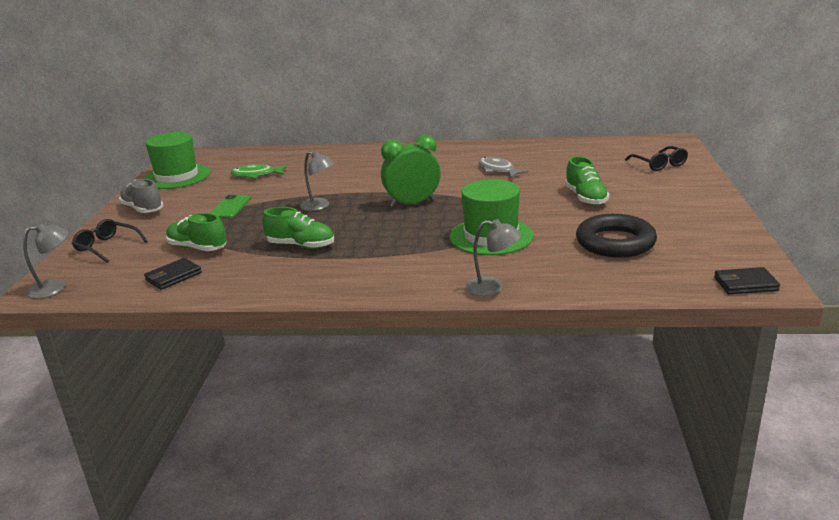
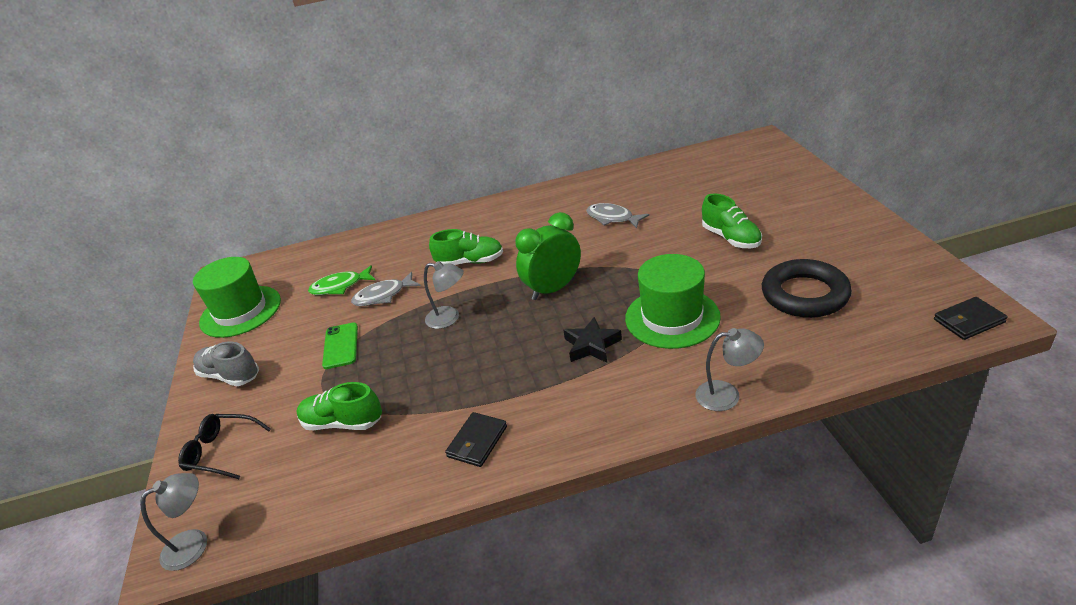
camera: 15 degrees left, 10 degrees up
(173, 276) = (342, 479): black wallet -> black wallet (477, 442)
(282, 185) = (383, 295): none -> grey fish
(301, 246) = (468, 386): green shoe -> green shoe (470, 262)
(413, 240) = (591, 345): none -> black star
(659, 164) = (770, 175): black glasses -> none

